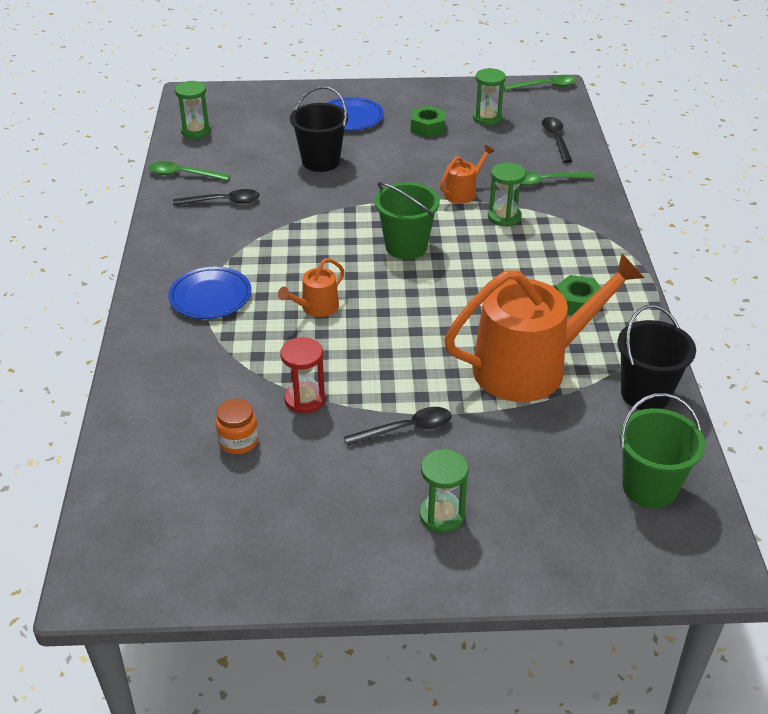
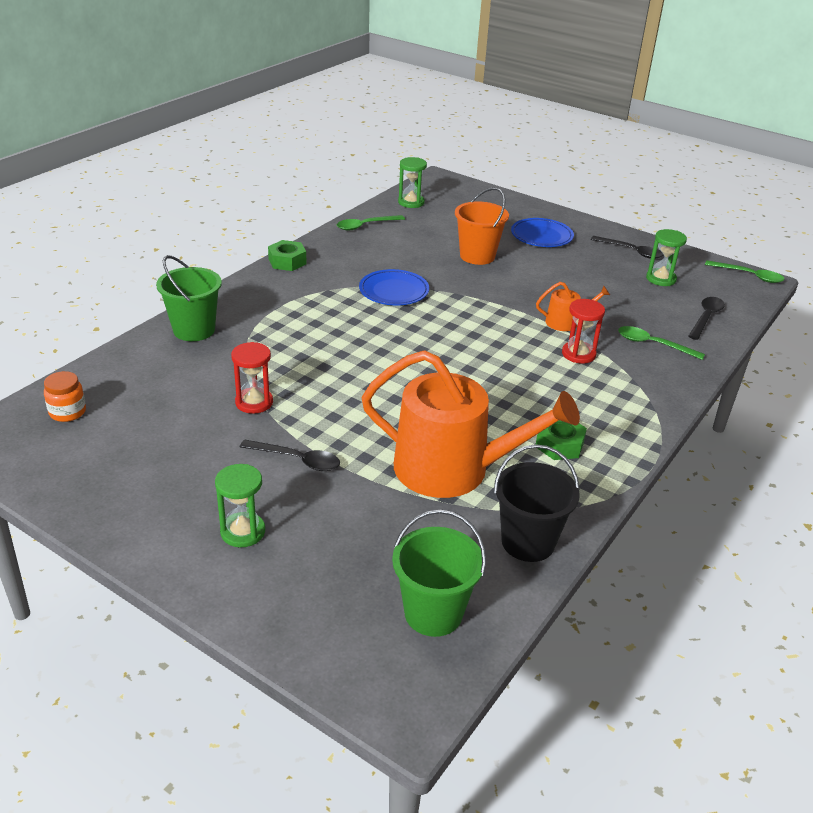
camera: 35 degrees right, 5 degrees down
(183, 175) = (365, 226): green spoon -> green spoon turned 75 degrees counterclockwise
(210, 297) = (280, 308): blue plate -> blue plate (394, 291)
(223, 202) = (370, 253): black spoon -> black spoon (631, 251)
(238, 441) = (175, 405): orange jar -> orange jar (67, 412)
(316, 307) = (343, 348): orange watering can -> none
(321, 161) = (477, 256): black bucket -> orange bucket
(406, 247) = (466, 339): green bucket -> green bucket (194, 330)
(427, 127) = (597, 266): green nut -> green nut (287, 261)
(504, 217) = (578, 354): green hourglass -> red hourglass

